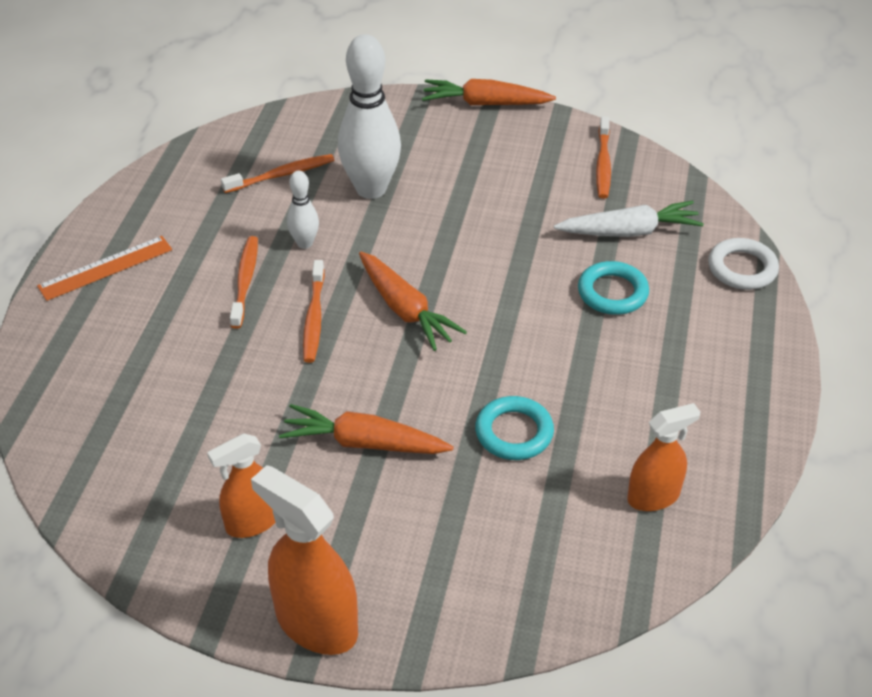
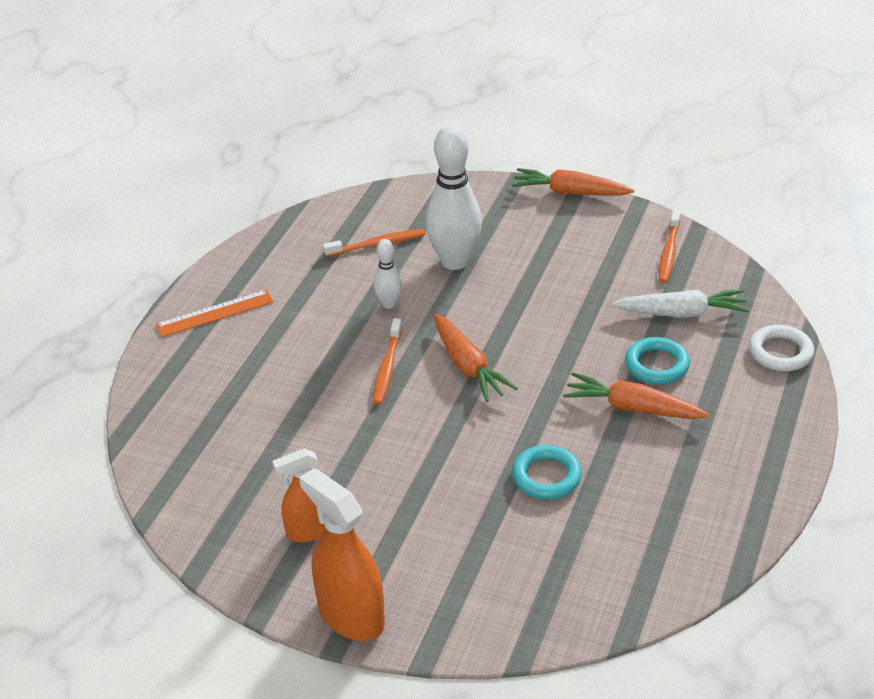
camera: 10 degrees right, 5 degrees down
(245, 281) = (332, 332): orange toothbrush -> none
(365, 443) = (415, 474): orange carrot -> orange carrot (633, 408)
(653, 496) = (661, 540): orange spray bottle -> none

